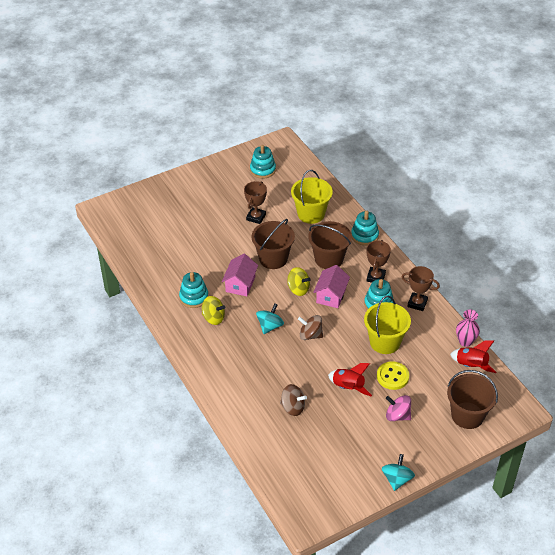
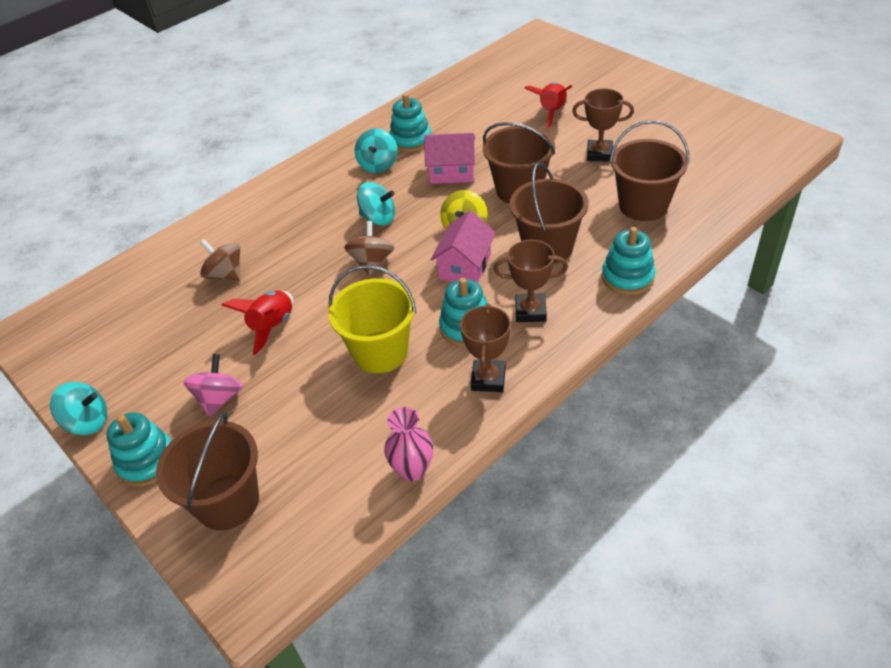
camera: 80 degrees right, 0 degrees up
(213, 318) = (378, 165): yellow spinning top -> turquoise spinning top
(262, 170) = (711, 136): turquoise stacking toy -> turquoise stacking toy (147, 461)
(293, 407) = (226, 275): brown spinning top -> brown spinning top turned 120 degrees clockwise
(311, 214) = (643, 205): yellow bucket -> brown bucket
(331, 295) = (465, 266): pink house -> pink house turned 75 degrees counterclockwise
(392, 376) = (304, 376): yellow button -> none
(471, 365) = (352, 489): red rocket -> red rocket (551, 112)

